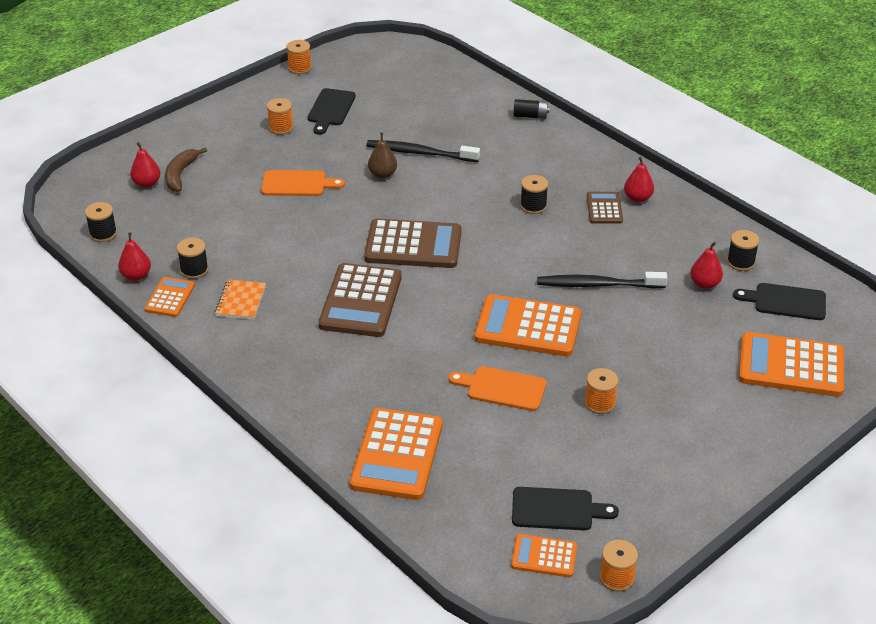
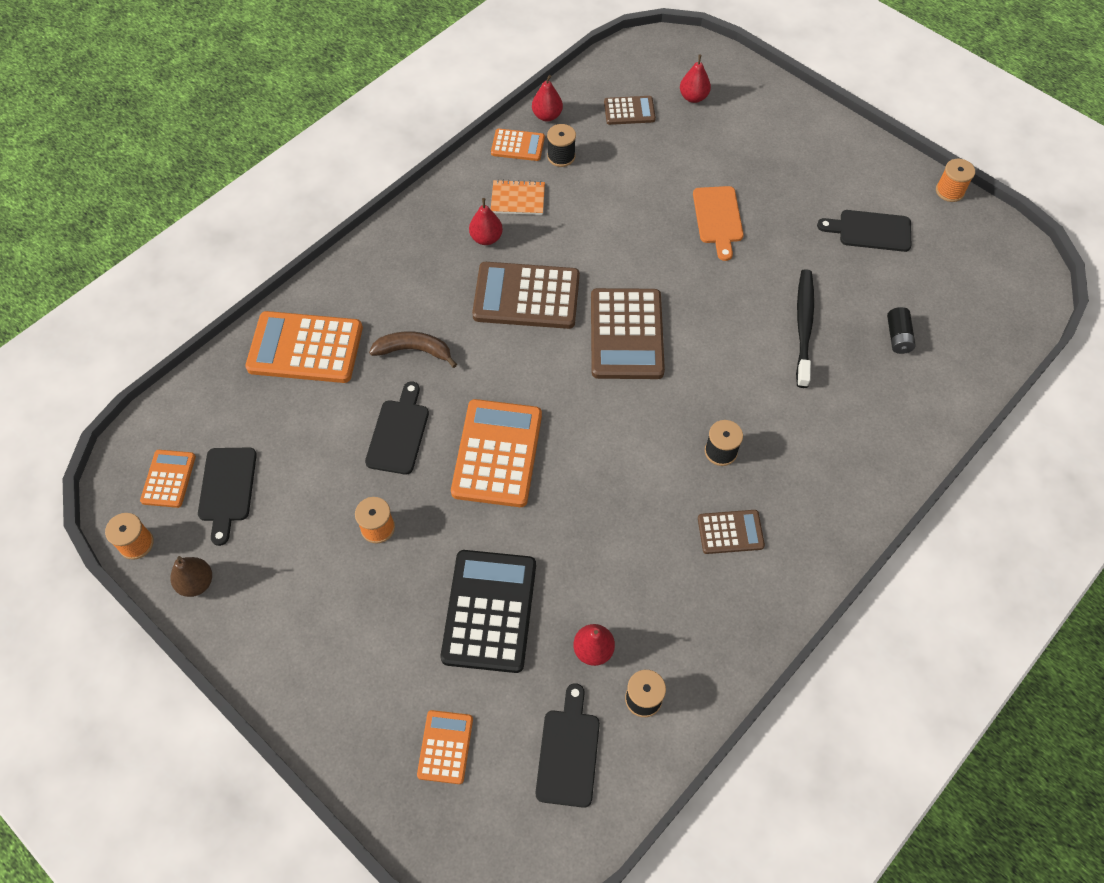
camera: 85 degrees right, 20 degrees up
(103, 234) = (607, 80): black spool -> none
(150, 223) = (629, 111): none -> brown calculator
(180, 174) = (714, 120): brown banana -> brown banana (414, 350)
(281, 127) = (821, 190): orange spool -> none
(382, 174) = (752, 294): brown pear -> brown pear (196, 583)
(502, 388) = (399, 433): orange cutting board -> black cutting board
(530, 116) = (917, 441): black battery -> black battery (898, 337)
(597, 285) = (578, 525): black toothbrush -> none
(637, 198) = (760, 572): red pear -> red pear (486, 238)
(675, 337) = (489, 611): none -> black calculator
(791, 366) = (445, 747): orange calculator -> orange calculator, size x0.54

